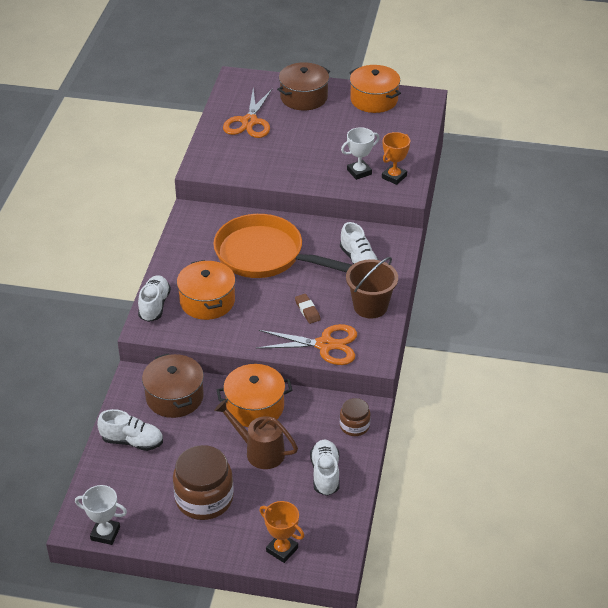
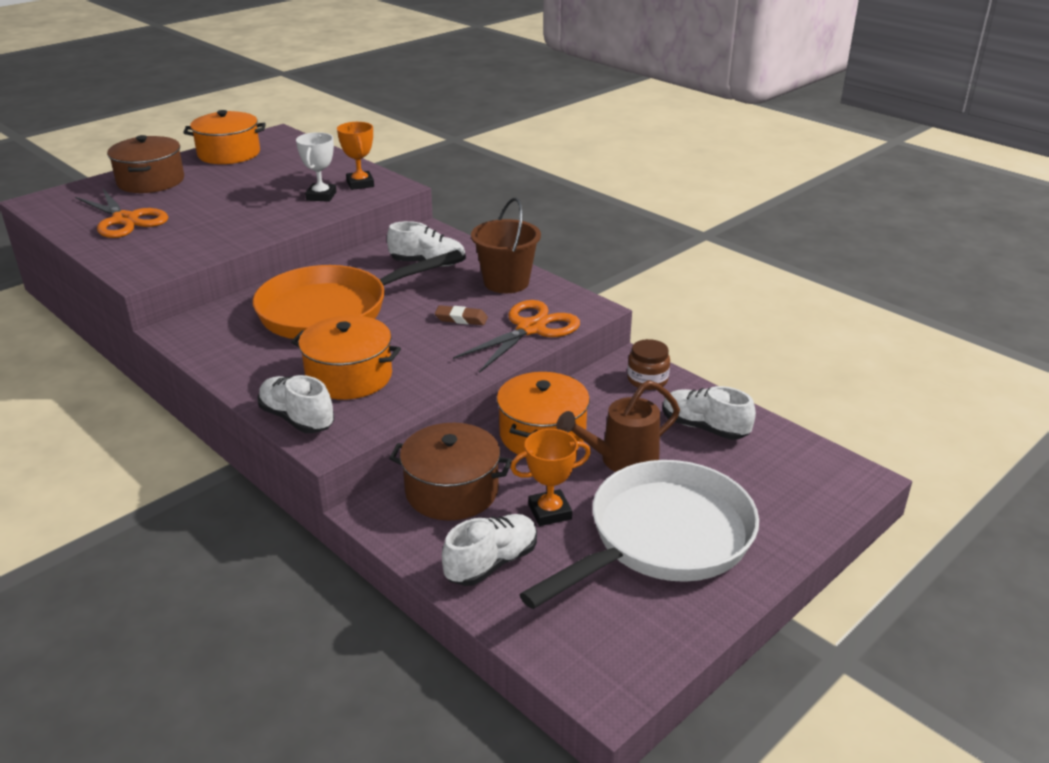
camera: 55 degrees left, 10 degrees down
(105, 533) = (648, 666): white trophy -> none
(204, 498) = (662, 538): brown jar -> white pan
(282, 549) = (804, 508): orange trophy -> orange trophy (550, 512)

